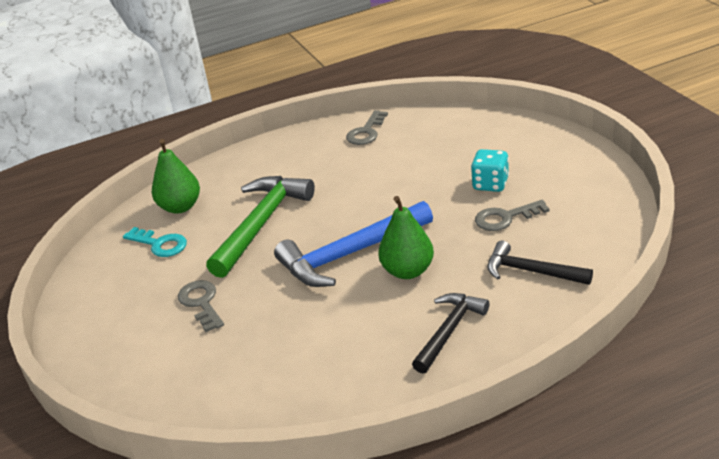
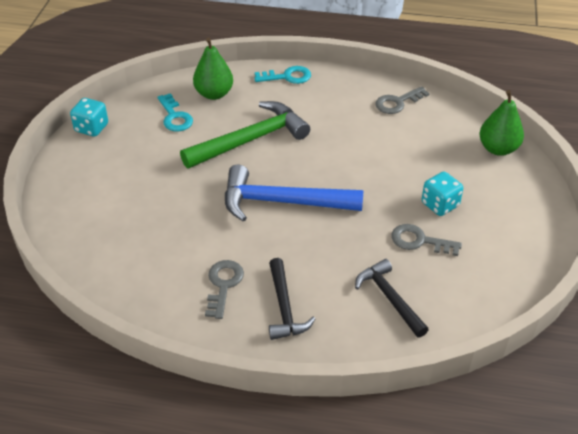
camera: 30 degrees right, 10 degrees up
(75, 298) = (91, 128): none -> turquoise dice
(201, 303) = (157, 180): grey key -> grey key (223, 285)
(240, 160) = (287, 77): none -> turquoise key
(407, 271) = (306, 241): green pear -> green pear (498, 149)
(449, 331) = (284, 307): black hammer -> black hammer turned 105 degrees clockwise

